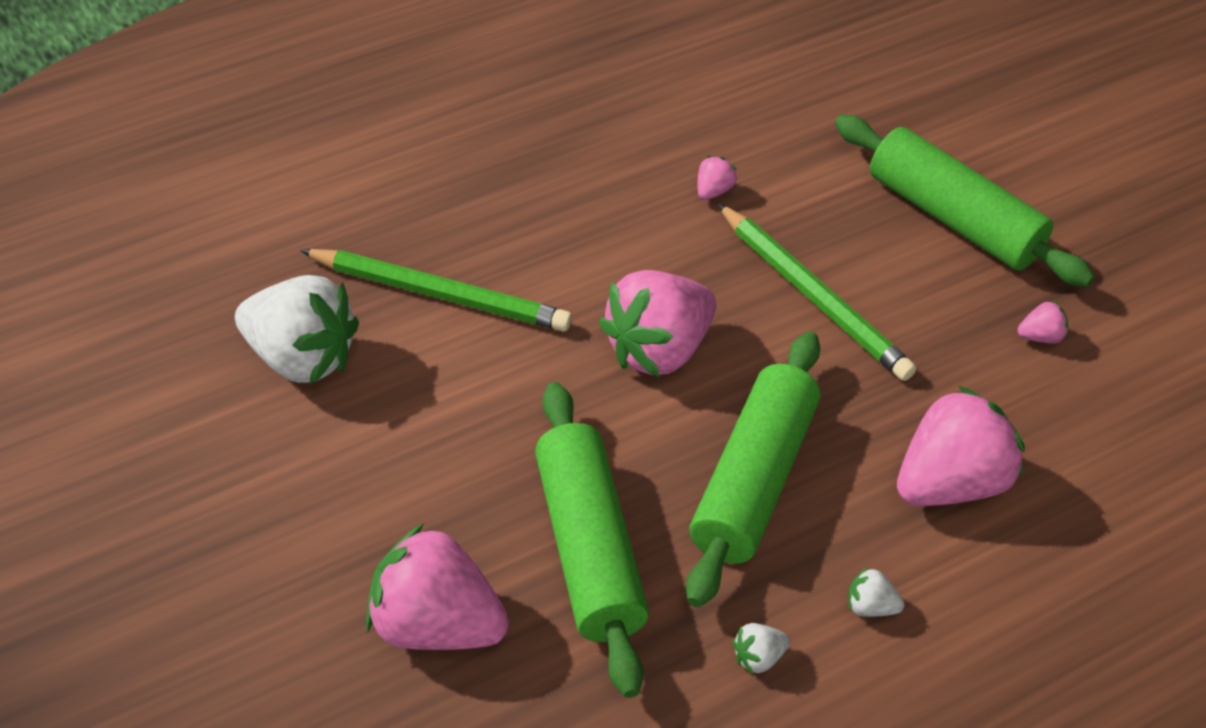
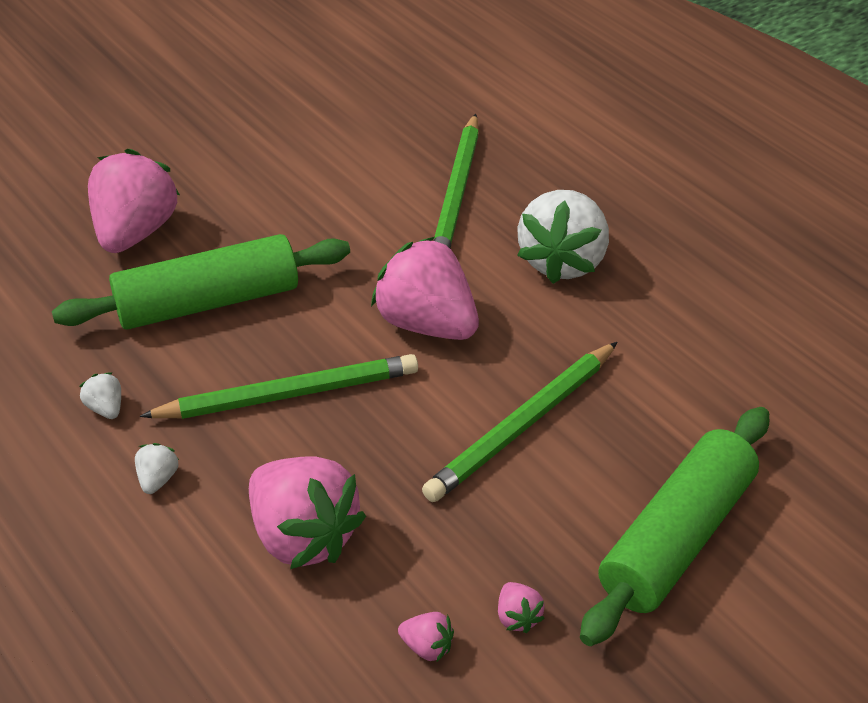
camera: 85 degrees right, 5 degrees down
(301, 358) = (373, 136): white strawberry -> white strawberry (562, 261)
(713, 191) = (642, 345): pink strawberry -> pink strawberry (427, 647)
(753, 481) = (288, 394): green rolling pin -> green pencil

